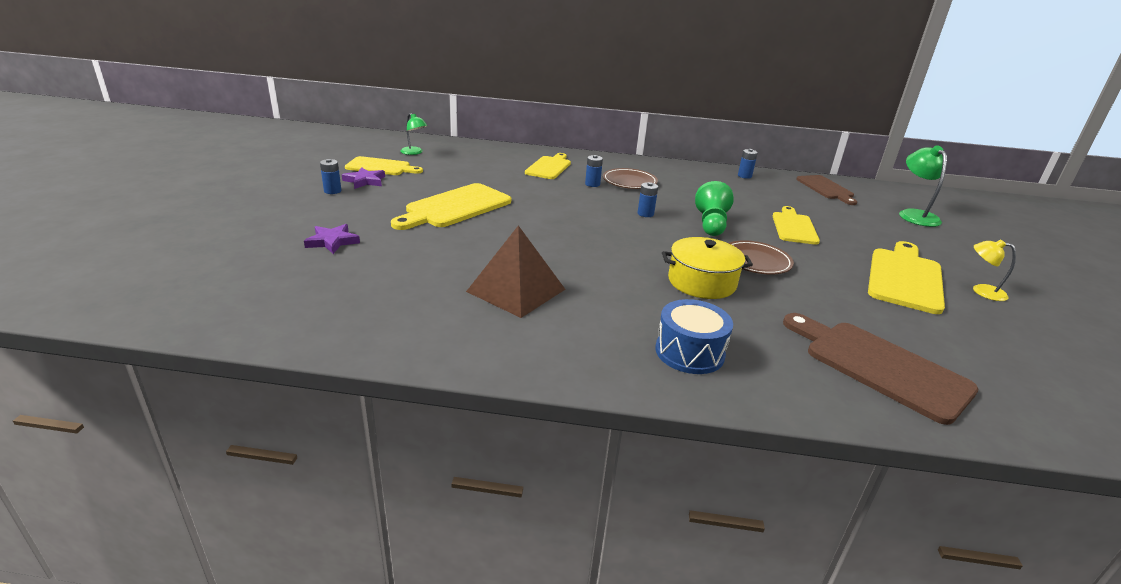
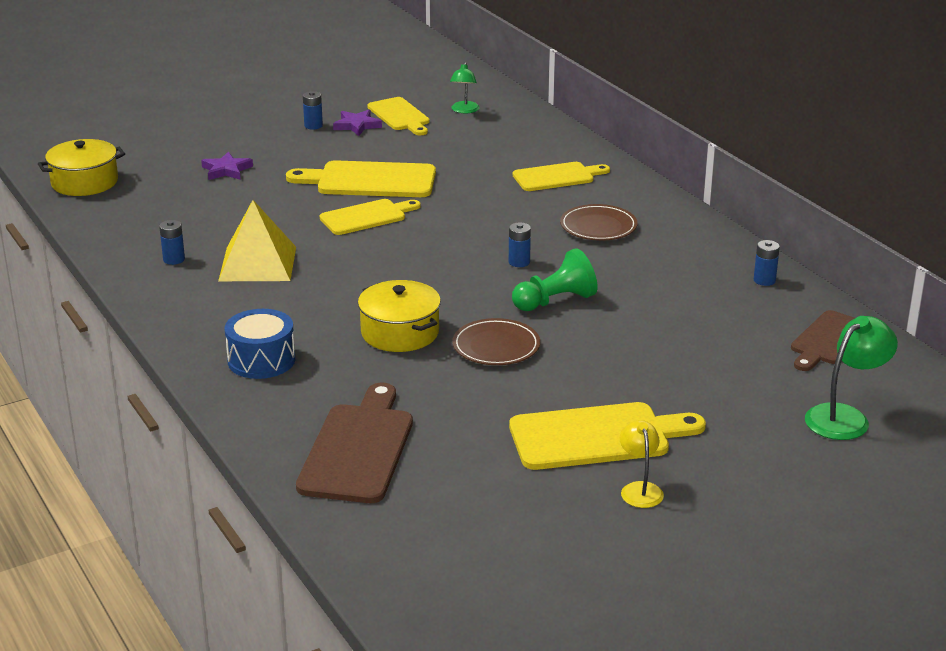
camera: 55 degrees right, 0 degrees up
(209, 306) = (84, 182): none -> yellow pot
(516, 290) = (257, 263): brown pyramid -> yellow pyramid
(592, 184) = (551, 212): blue battery -> blue battery (174, 259)
(794, 227) = (637, 347): yellow cutting board -> yellow cutting board (366, 217)

